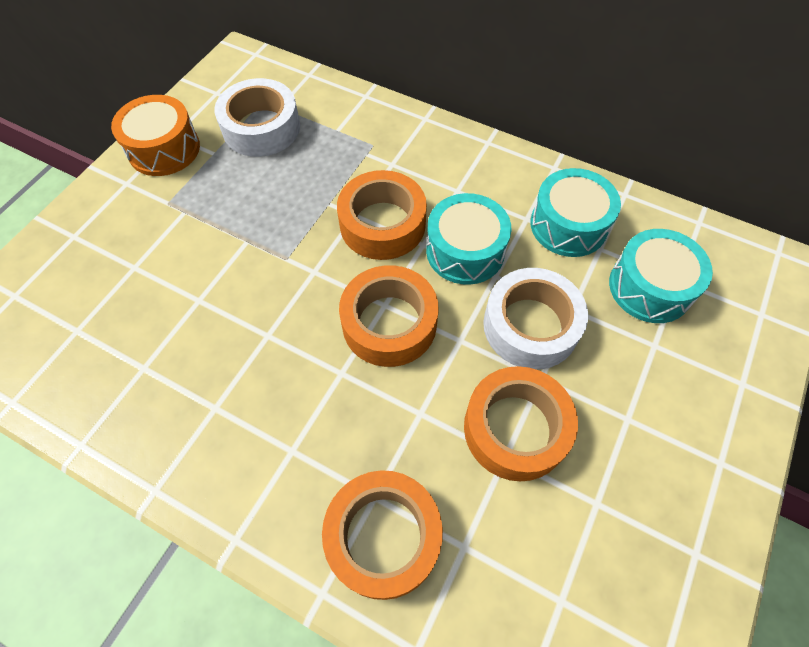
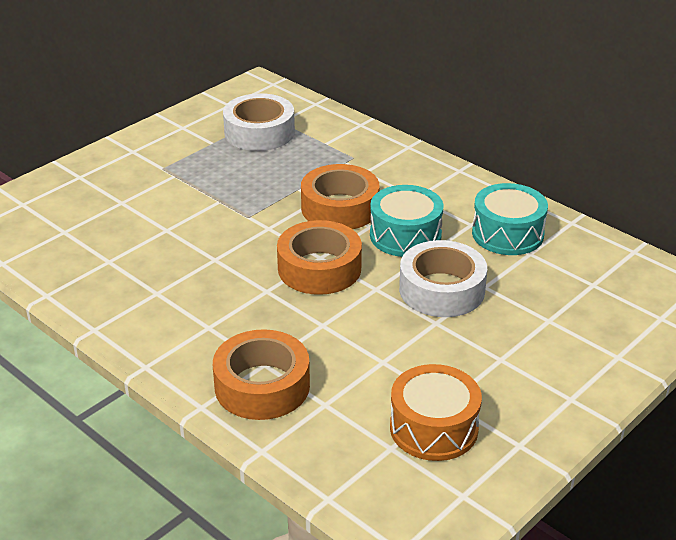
camera: 15 degrees right, 25 degrees down
(164, 149) = (171, 134): orange drum -> orange drum (433, 428)
(515, 428) = (399, 347): orange tape -> none
(650, 287) = (563, 284): turquoise drum -> none

